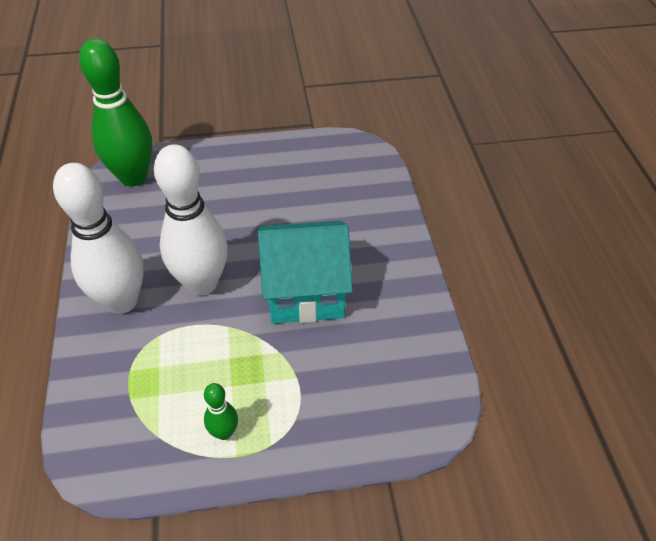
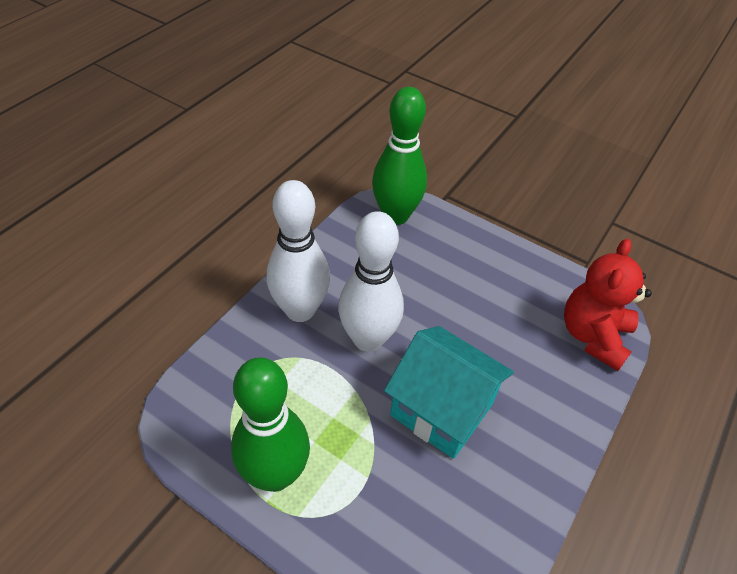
camera: 40 degrees right, 0 degrees up
(224, 432) = (275, 474): green bowling pin -> green bowling pin, size x2.25
(361, 171) = (593, 336): none -> red teddy bear

